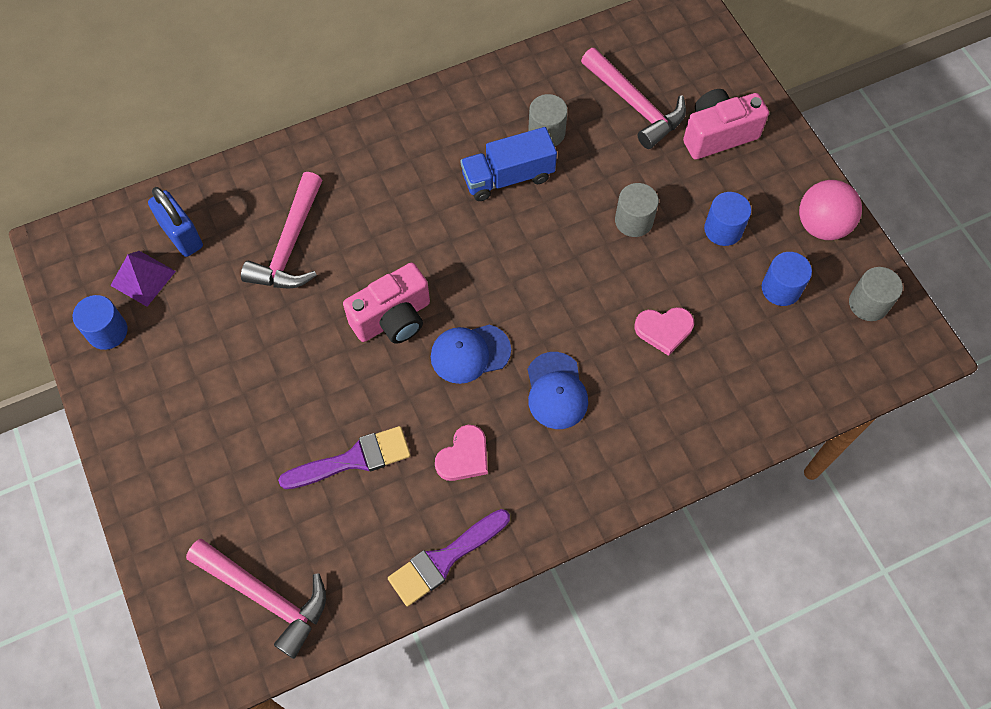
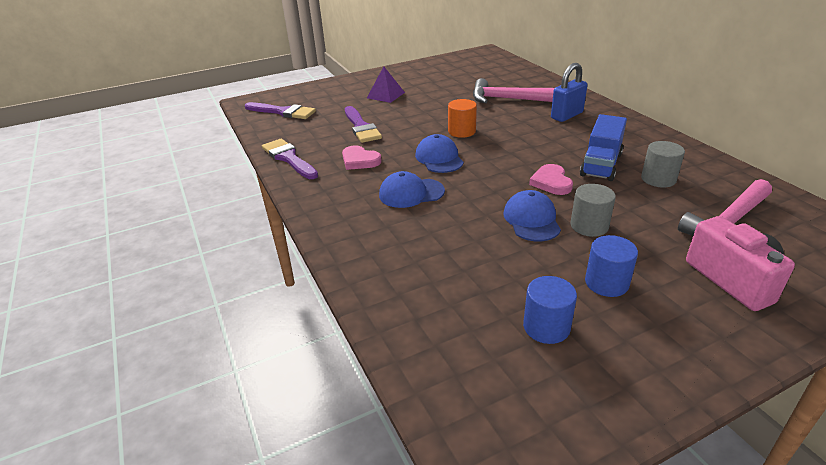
camera: 90 degrees right, 30 degrees down
(107, 331) = (438, 65): blue cylinder -> none
(143, 278) = (472, 69): purple pyramid -> purple pyramid (385, 95)
(182, 236) = (502, 74): blue padlock -> blue padlock (566, 115)
(266, 597) = (283, 112): pink hammer -> purple brush
(393, 318) = (462, 131): pink camera -> orange cylinder
(508, 177) = (601, 164): blue truck -> blue truck turned 135 degrees counterclockwise
(620, 271) = (531, 220): none -> blue cap
(664, 330) = (476, 245): pink heart -> pink heart (551, 182)
(822, 225) = (654, 368): pink ball -> none
(868, 303) = (550, 413): grey cylinder -> none

